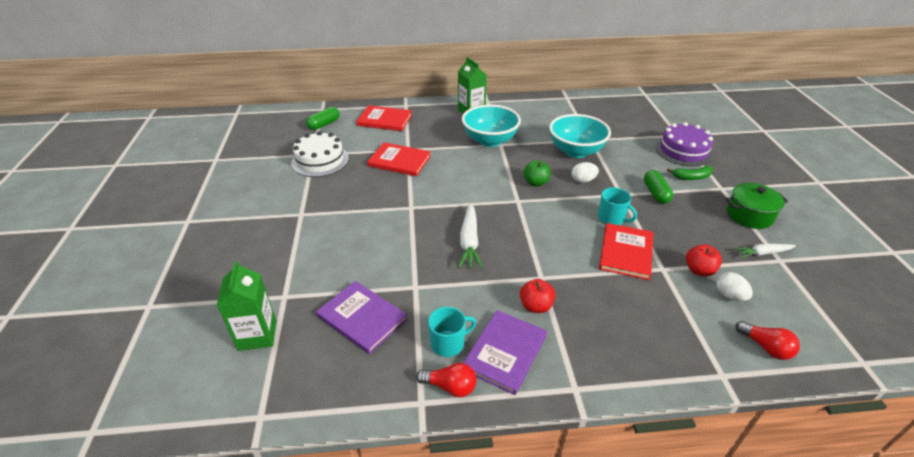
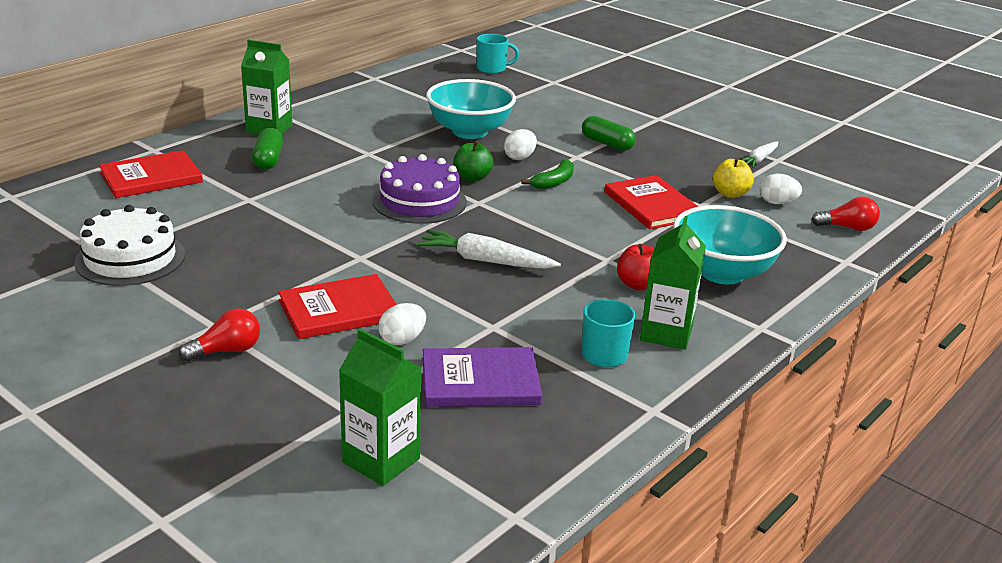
camera: 45 degrees left, 10 degrees down
(324, 124) = (53, 214): green capsule -> green capsule (268, 160)
(362, 268) = (402, 340): none -> white egg
(399, 161) = (259, 216): red book -> red book (339, 310)
(450, 386) = (659, 384): red light bulb -> red light bulb (226, 351)
(469, 241) = (485, 261): white carrot -> white carrot turned 150 degrees clockwise
(490, 140) = (348, 153): turquoise bowl -> turquoise bowl (722, 273)
(505, 352) = (666, 333): purple book -> green carton
(611, 219) = (598, 182): turquoise mug -> turquoise mug (492, 69)
(683, 150) = (579, 95): purple cake -> purple cake (419, 201)
(691, 177) = (619, 117): green banana -> green banana (554, 182)
(699, 270) = (730, 194): red apple -> yellow apple
(749, 215) = (710, 133): green pot -> none

